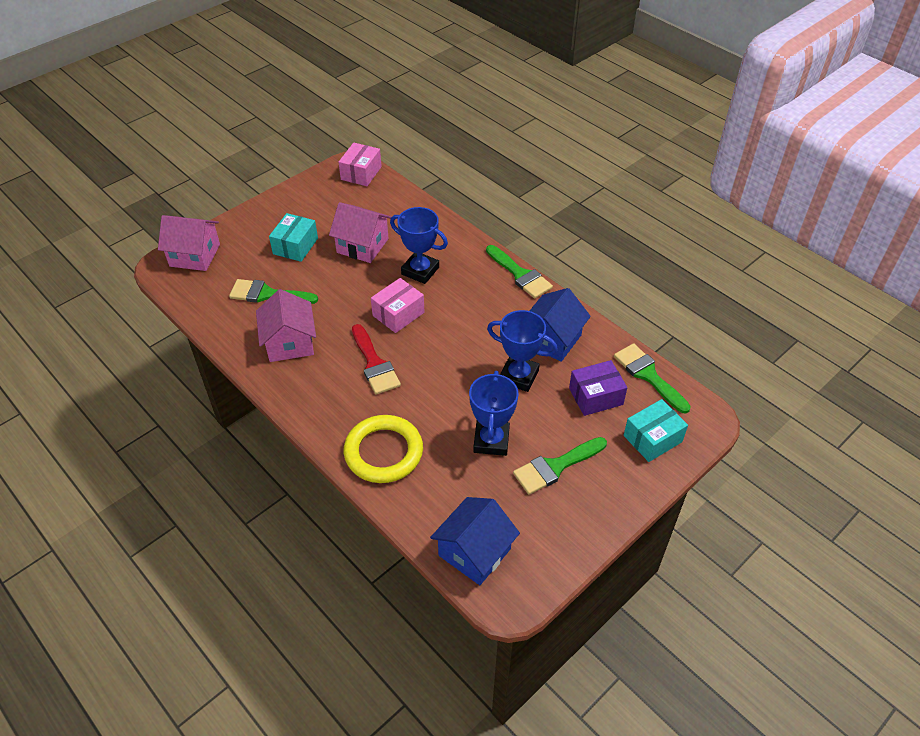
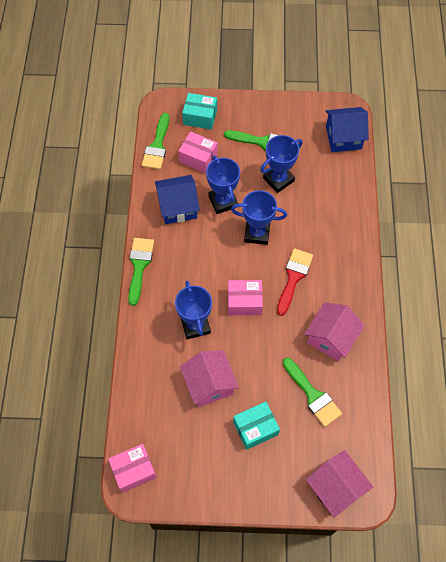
camera: 135 degrees left, 15 degrees up
(383, 452) = (340, 219): yellow ring -> none
(452, 374) = (257, 233): none -> blue trophy
(595, 396) = (198, 158): purple box -> pink box

